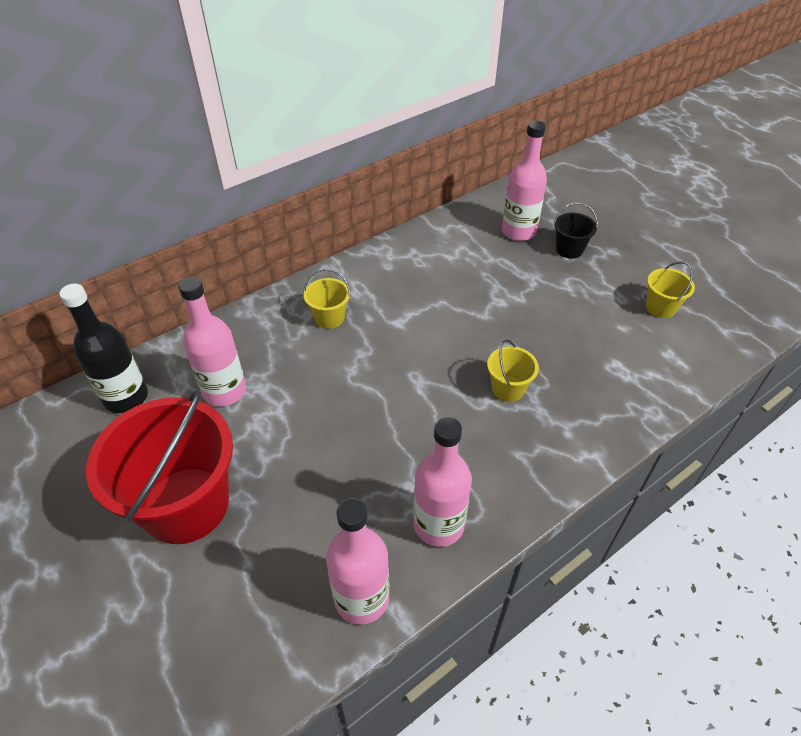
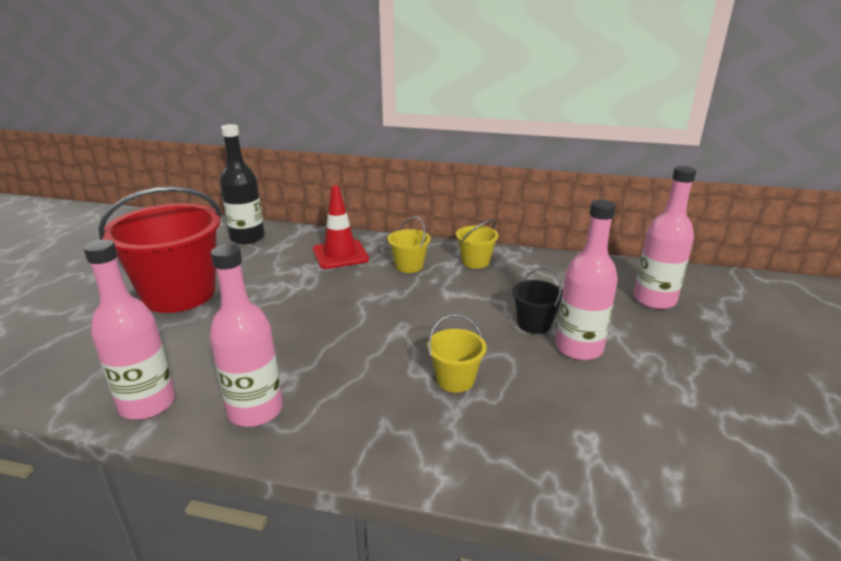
camera: 50 degrees right, 20 degrees down
(224, 391) = (290, 262): pink bottle -> pink bottle (579, 348)
(254, 348) = (340, 255): none -> red traffic cone
(569, 249) = (690, 336): black bucket -> black bucket (534, 324)
(660, 307) = (731, 435): yellow bucket -> yellow bucket (475, 262)

